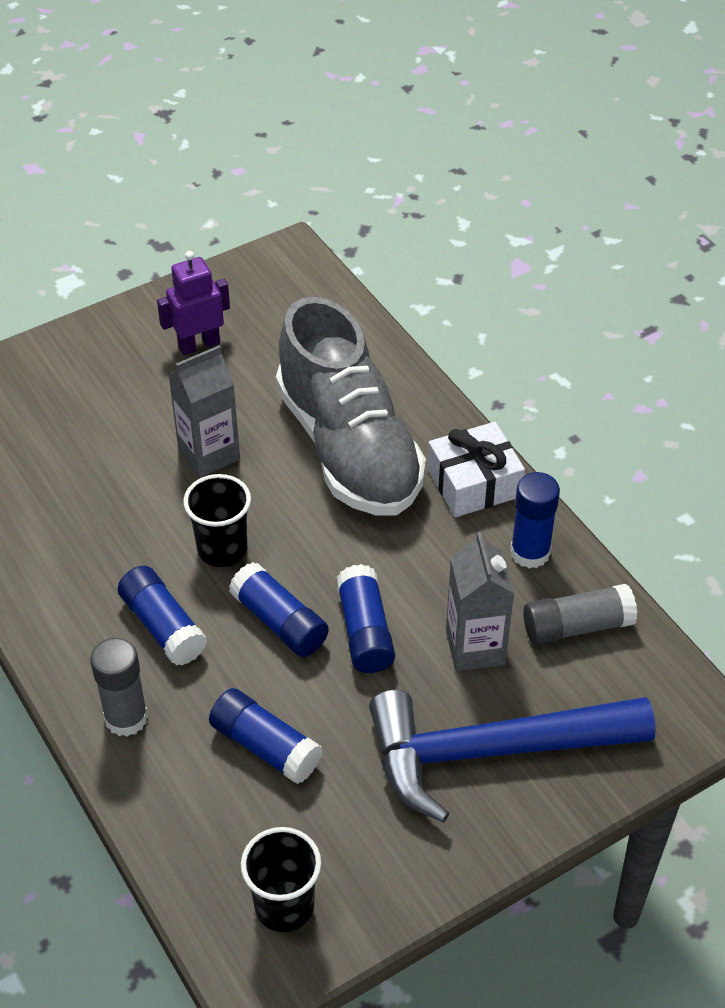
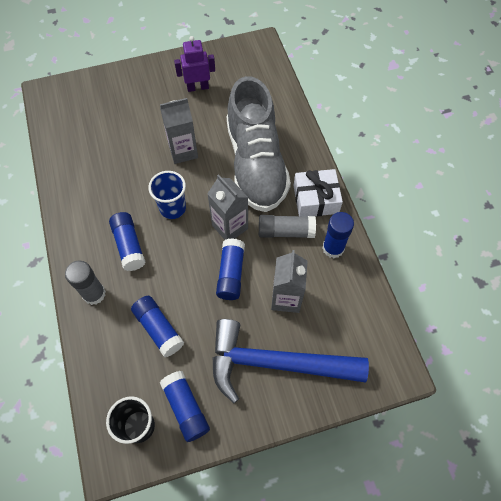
camera: 15 degrees right, 15 degrees up
(222, 549) = (172, 208): black cup -> blue cup
(279, 622) = (188, 257): blue glue stick -> blue glue stick (186, 408)
(337, 558) = (230, 227): none -> grey carton
(577, 626) = (345, 299): grey glue stick -> grey glue stick (286, 231)

